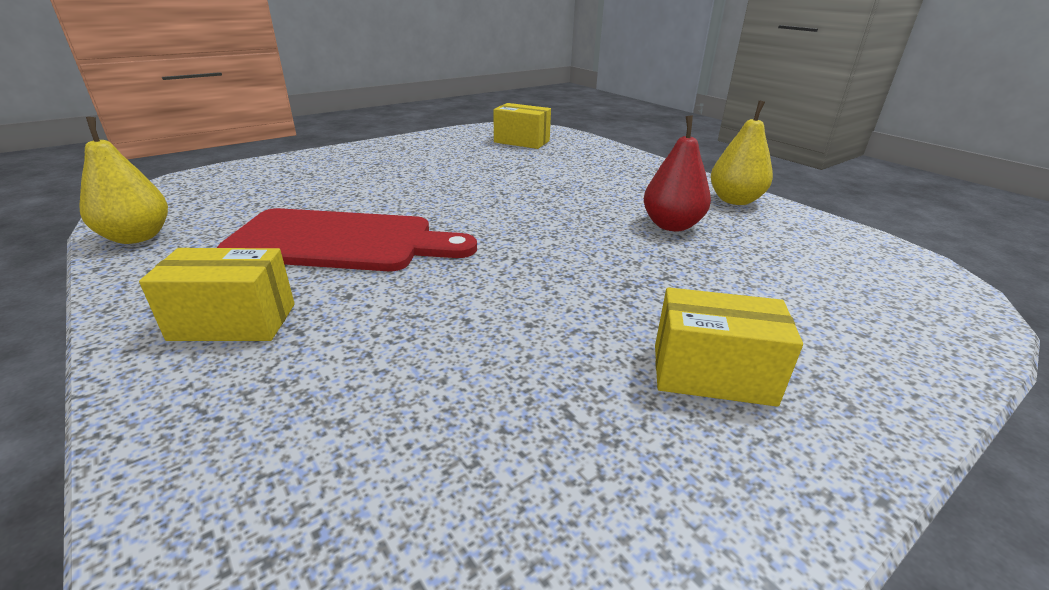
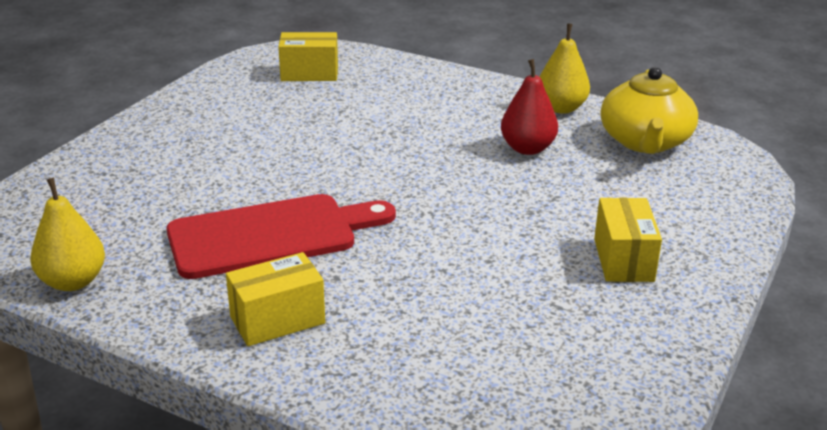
camera: 25 degrees left, 0 degrees up
(712, 374) = (623, 260): yellow box -> yellow box turned 75 degrees counterclockwise
(820, 246) = (645, 141): none -> yellow teapot

